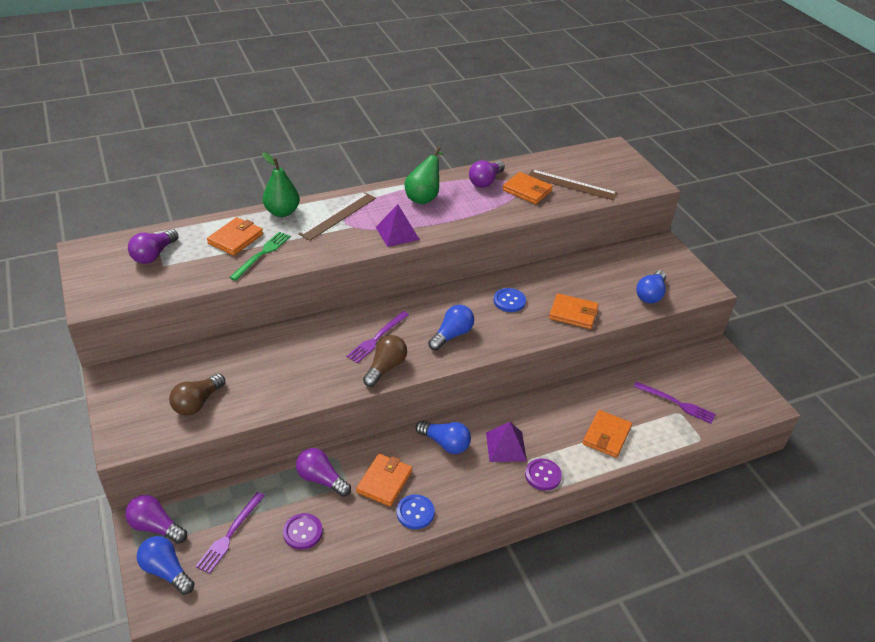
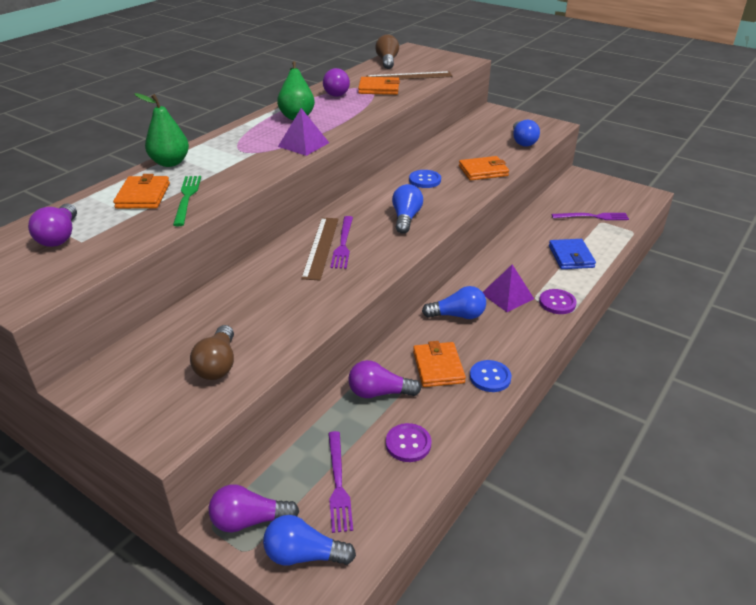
camera: 30 degrees left, 5 degrees down
(338, 216) = (231, 149): brown ruler -> brown ruler (321, 247)
(385, 367) = (376, 261): brown light bulb -> brown light bulb (387, 61)
(606, 436) = (571, 257): orange wallet -> blue wallet

